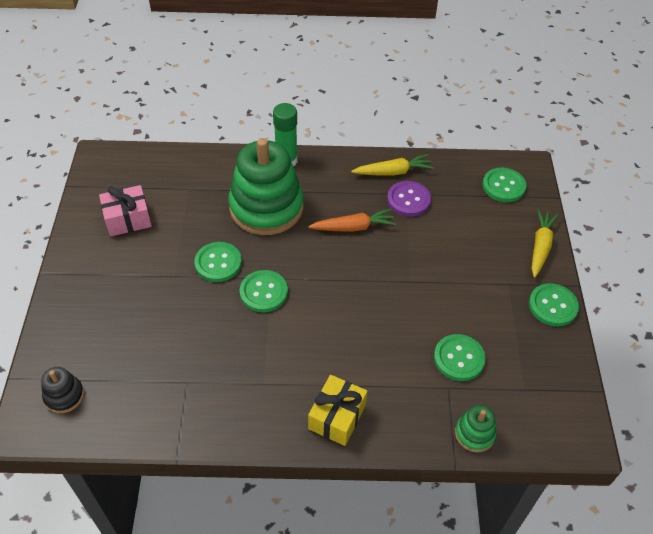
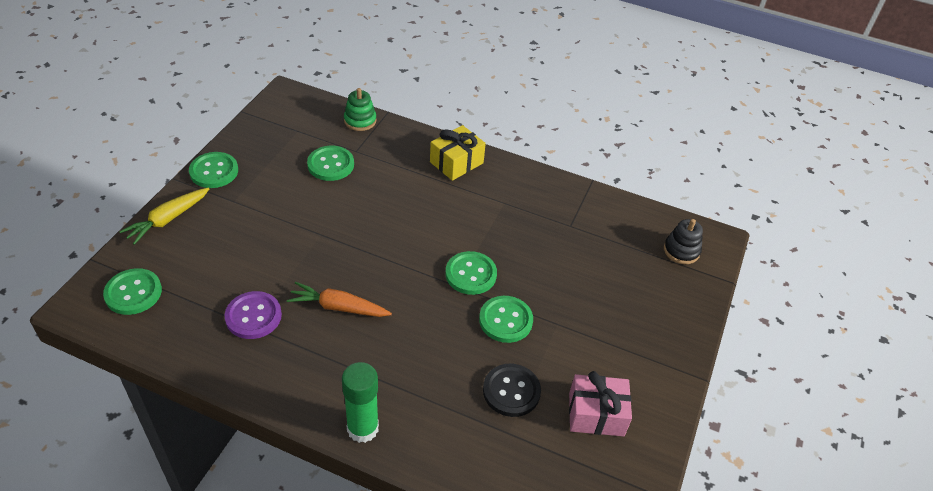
camera: 160 degrees left, 5 degrees down
(195, 214) = (511, 391): none -> black button
(266, 207) = (422, 368): green stacking toy -> none
(393, 172) = (241, 359): yellow carrot -> none

